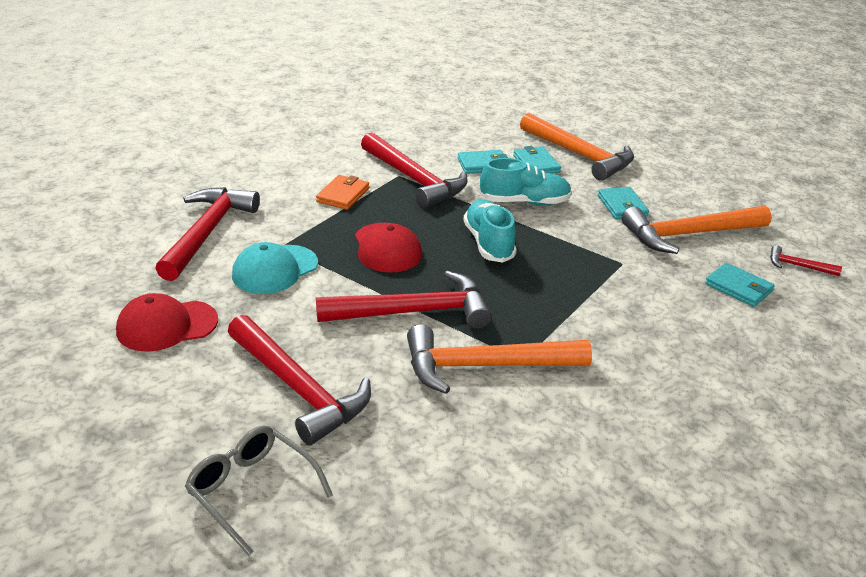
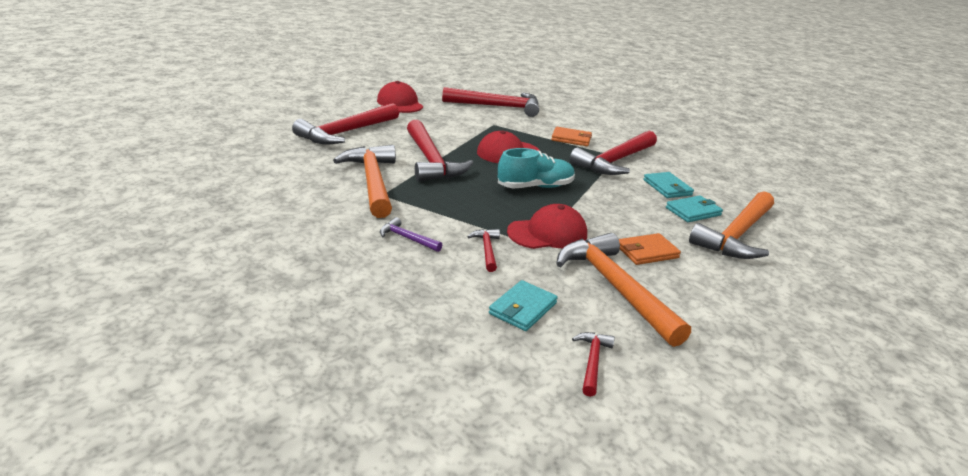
camera: 80 degrees right, 5 degrees down
(252, 491) = (264, 125): grey glasses -> none
(275, 270) = (465, 123): turquoise cap -> none
(524, 202) = (614, 203): turquoise shoe -> none
(598, 253) = (547, 233): none -> red cap
(622, 206) = (647, 252): turquoise wallet -> orange wallet
(630, 345) = (407, 238): none -> purple hammer
(642, 294) = (487, 250): none -> red hammer

